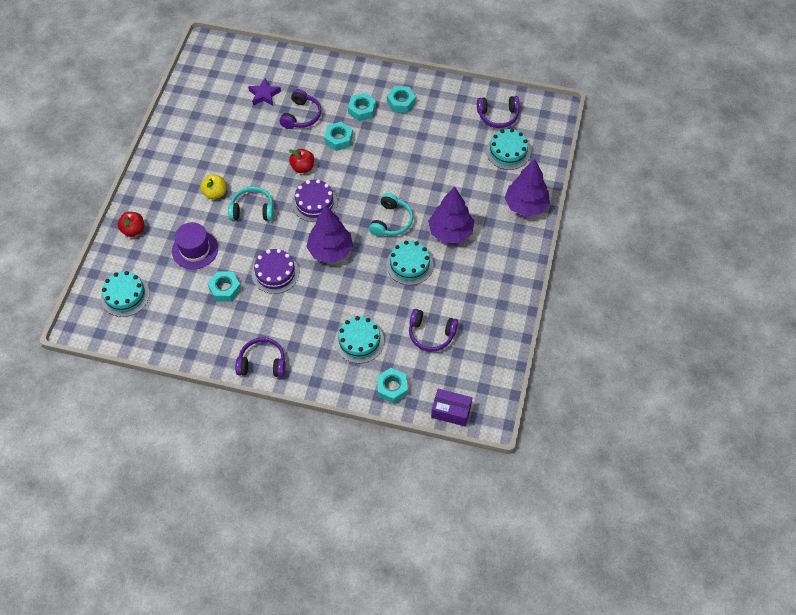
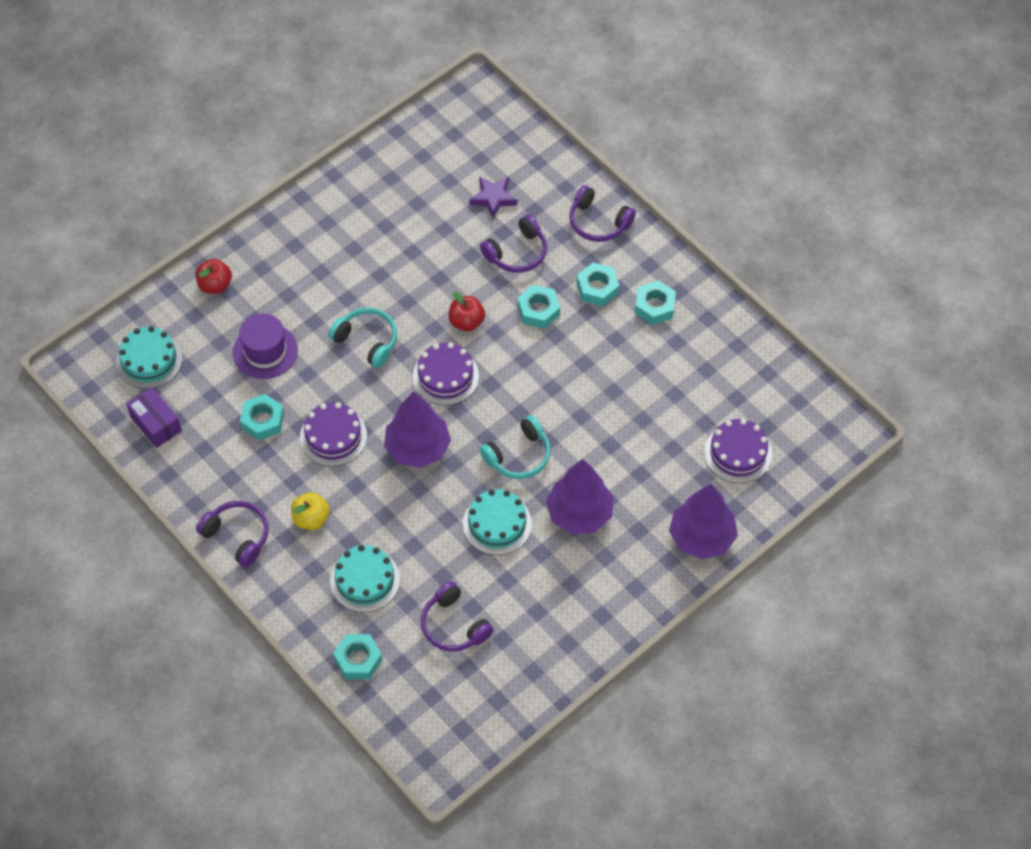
camera: 35 degrees right, 0 degrees up
(215, 193) = (340, 294): yellow apple -> yellow apple (311, 519)
(451, 411) = (402, 732): purple box -> purple box (156, 424)
(498, 116) = (765, 397): purple headphones -> purple headphones (598, 222)
(508, 152) = (738, 453): turquoise cake -> purple cake

